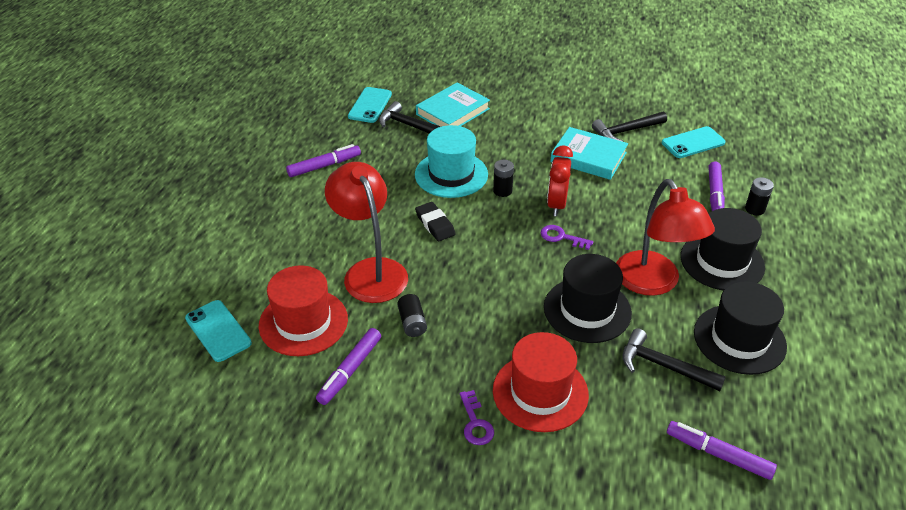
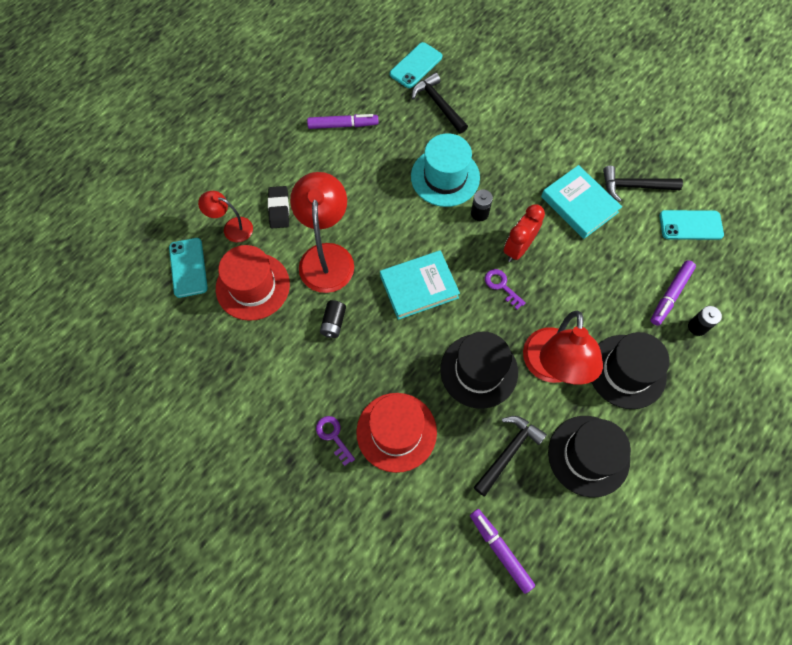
camera: 25 degrees right, 25 degrees up
(251, 280) = (232, 228): none -> red lamp
(350, 370) = (266, 347): purple marker -> none
(435, 224) = (402, 228): black eraser -> black eraser (279, 209)
(452, 111) = (486, 101): turquoise book -> turquoise book (419, 287)
(475, 423) = (333, 436): purple key -> purple key turned 135 degrees clockwise
(664, 366) = (508, 452): black hammer -> black hammer turned 75 degrees clockwise

